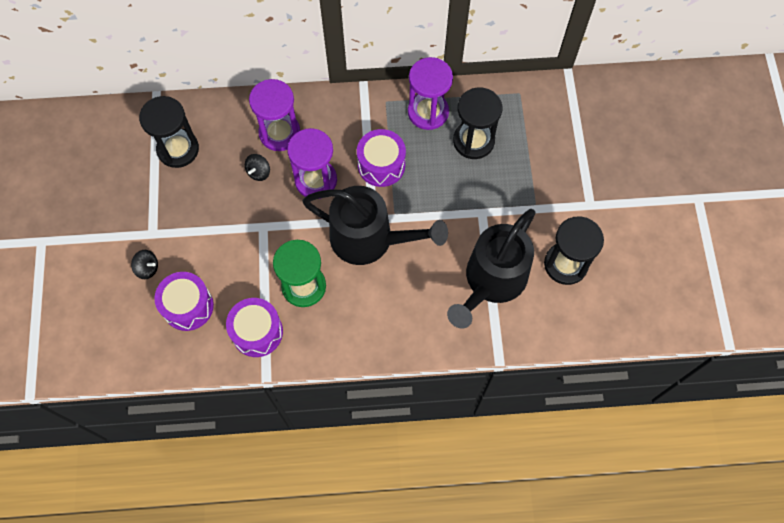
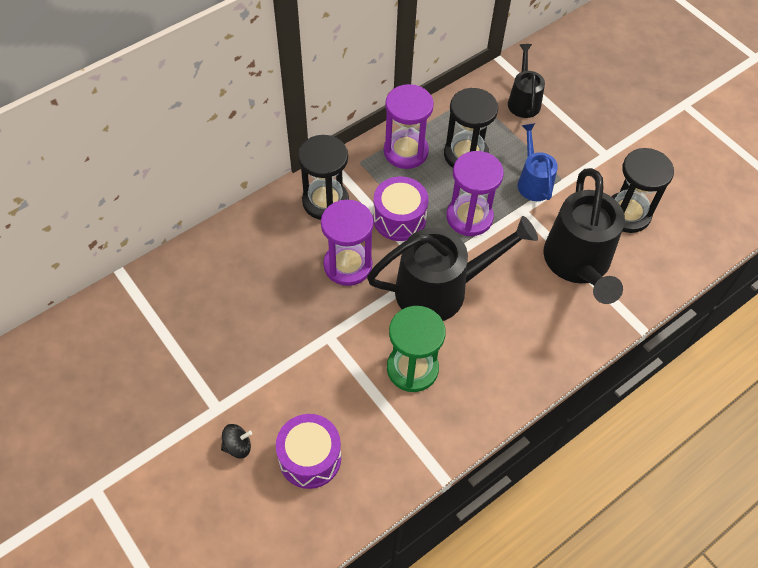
camera: 35 degrees left, 10 degrees down
(178, 149) = (184, 312): black hourglass -> black hourglass (325, 201)
(257, 332) = (400, 439): purple drum -> none
(259, 172) = (285, 288): black spinning top -> none
(279, 133) = (278, 242): purple hourglass -> purple hourglass (469, 217)
(510, 194) = (533, 182): none -> blue watering can
(558, 119) = (523, 100): none -> black watering can

